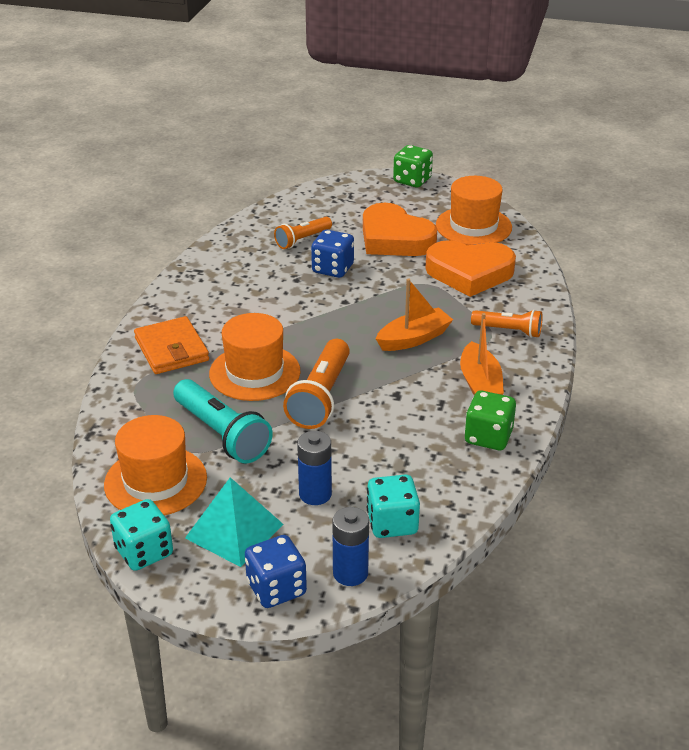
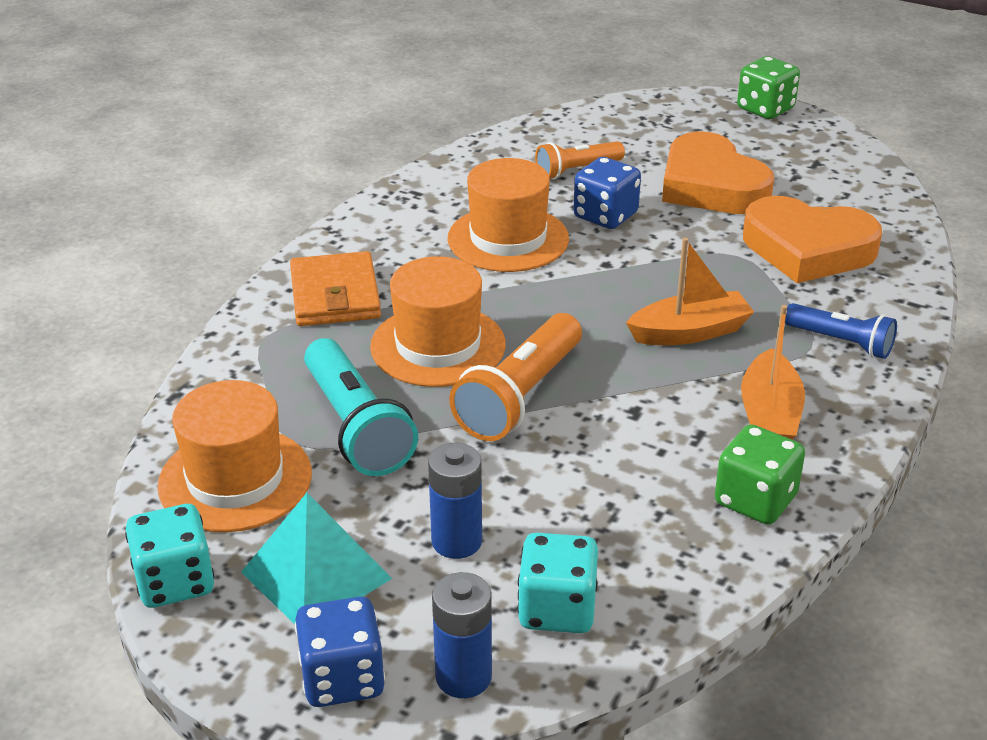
camera: 15 degrees right, 0 degrees up
(473, 226) = (836, 183): orange hat -> orange hat (508, 239)
(508, 331) = (841, 342): orange flashlight -> blue flashlight

